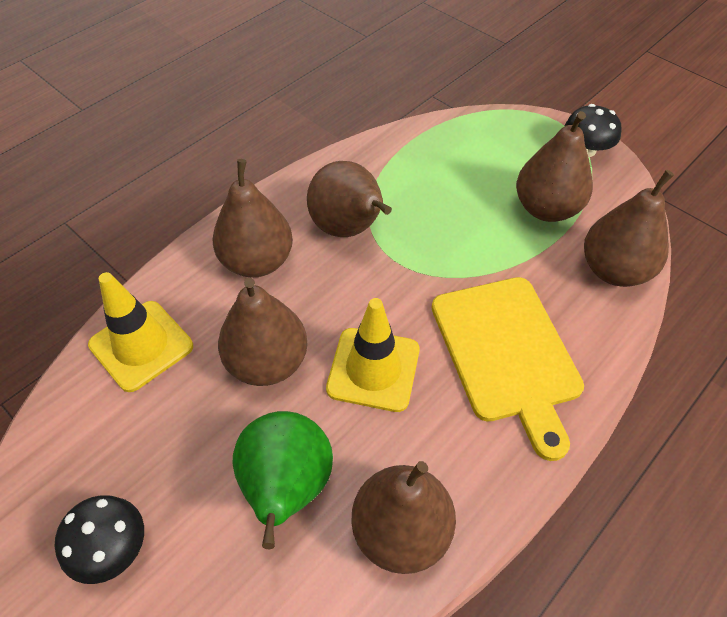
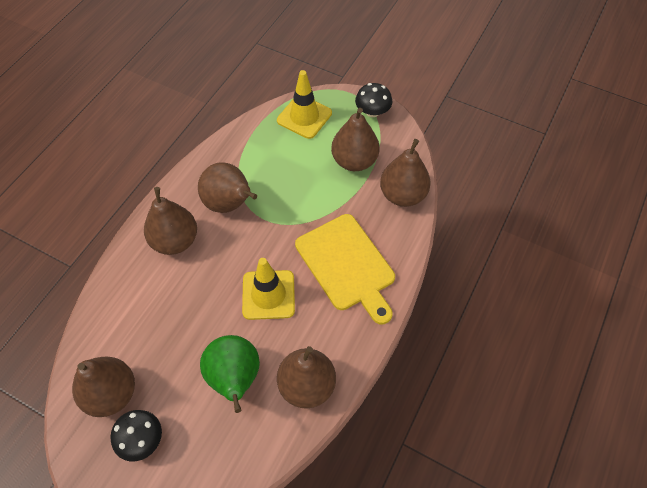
camera: 15 degrees left, 5 degrees up
(141, 345) = (116, 315): yellow traffic cone -> yellow traffic cone (304, 117)
(267, 362) = (201, 307): brown pear -> brown pear (111, 394)

